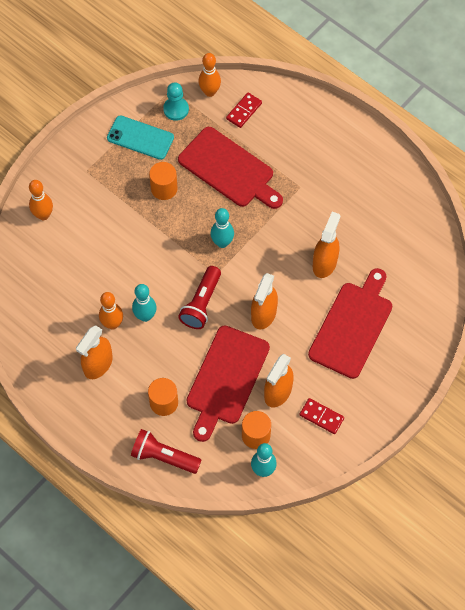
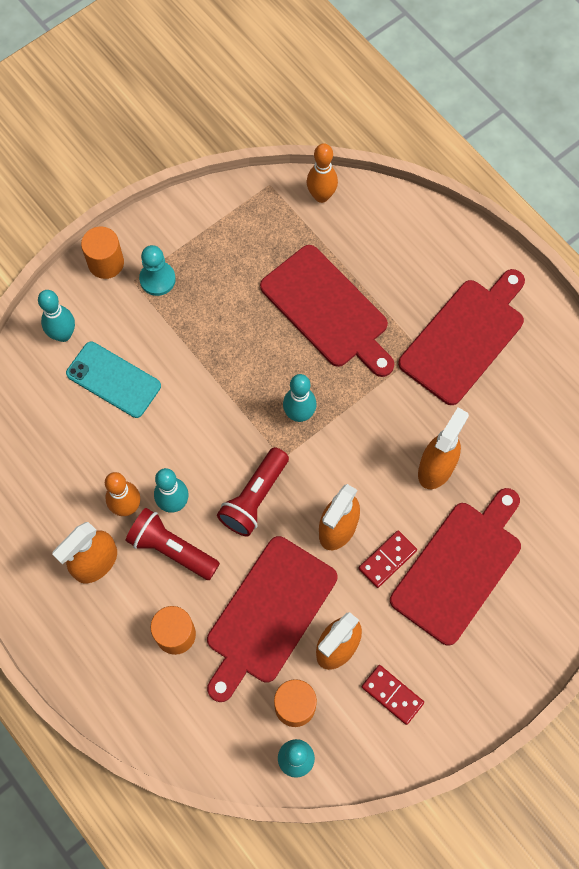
camera: 10 degrees right, 5 degrees up
(43, 215) = (63, 334): orange bowling pin -> turquoise bowling pin
(140, 138) = (215, 246): turquoise phone -> turquoise phone (113, 379)
(164, 188) = (233, 323): orange cylinder -> orange cylinder (106, 263)
(164, 457) = (160, 715): red flashlight -> red flashlight (171, 549)
(176, 109) = (271, 213): turquoise pawn -> turquoise pawn (157, 279)
(244, 111) = (363, 230): red domino -> red domino (387, 559)
(329, 173) = (465, 337): none -> red cutting board

